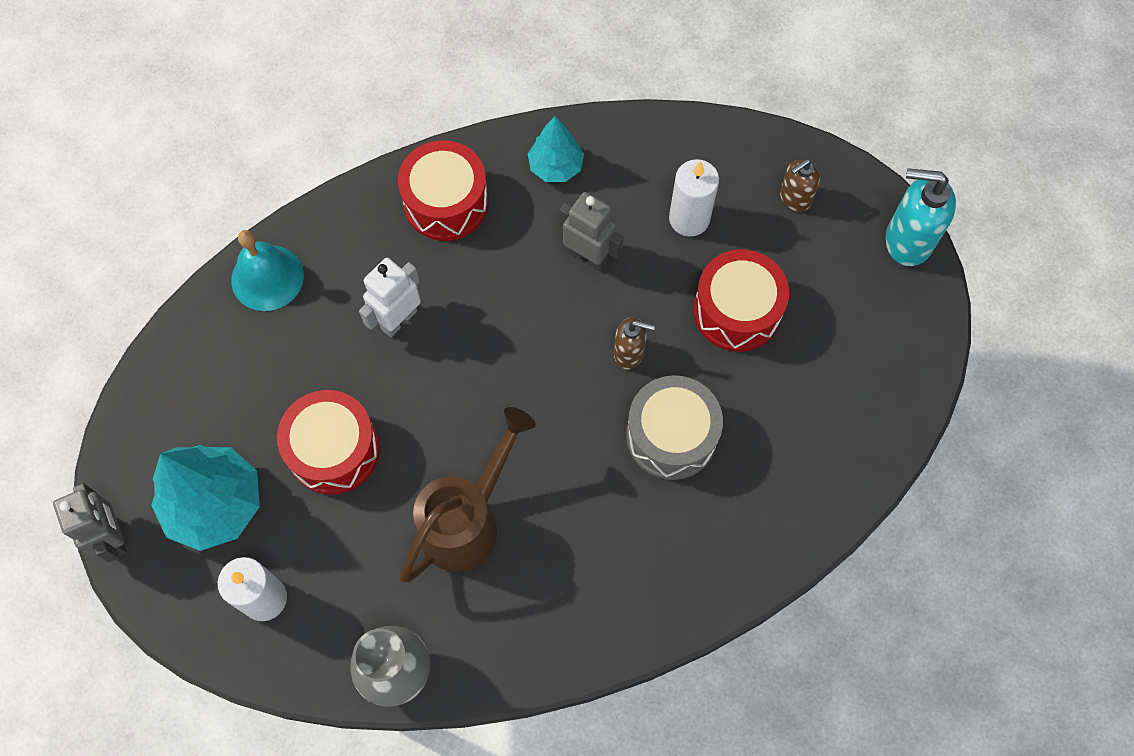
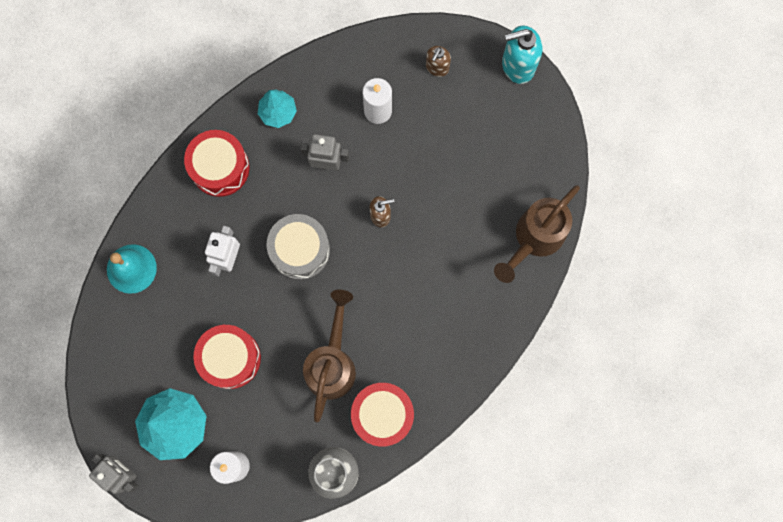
camera: 25 degrees left, 10 degrees up
(671, 436) = (429, 256): grey drum -> grey drum (300, 250)
(737, 311) = (433, 158): red drum -> red drum (382, 415)
(830, 479) = (534, 239): none -> brown watering can

